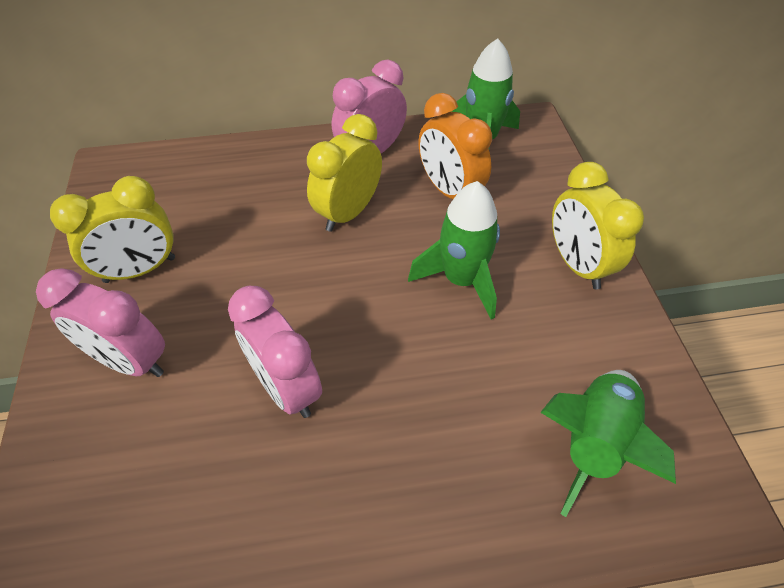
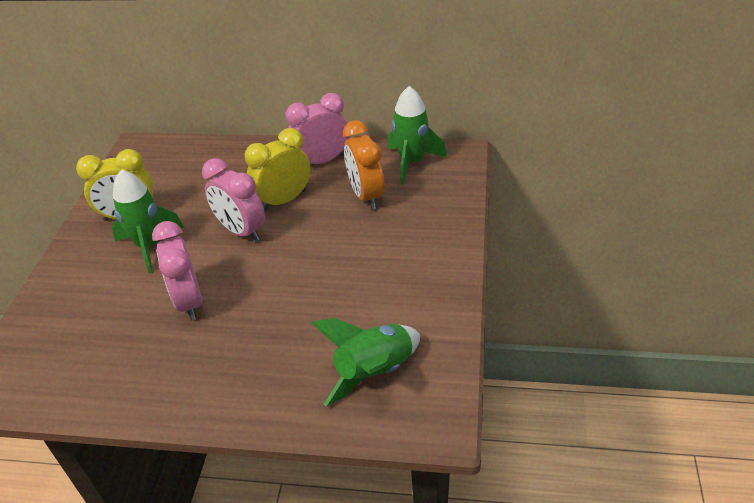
camera: 20 degrees right, 10 degrees down
(131, 361) = (102, 269): pink clock -> pink clock (241, 231)
(461, 280) = (341, 257): green rocket -> green rocket (150, 246)
(577, 265) = (433, 260): yellow clock -> none

